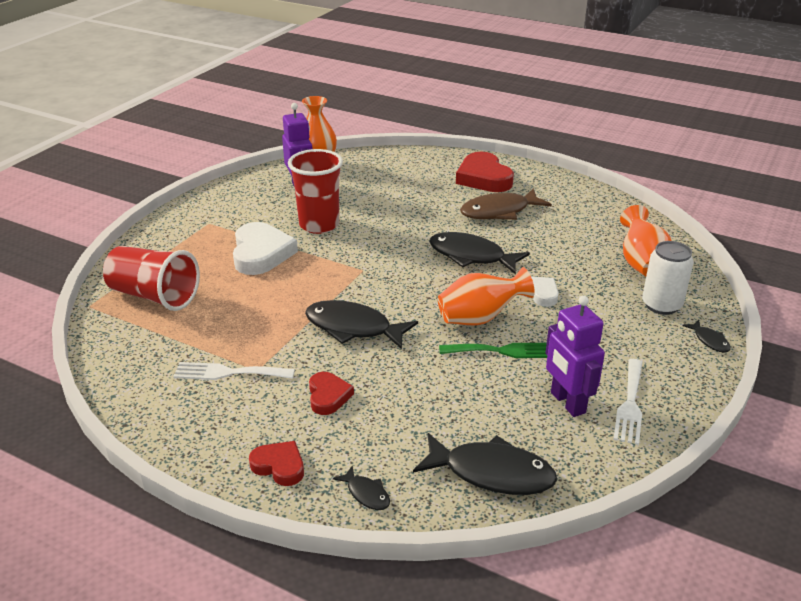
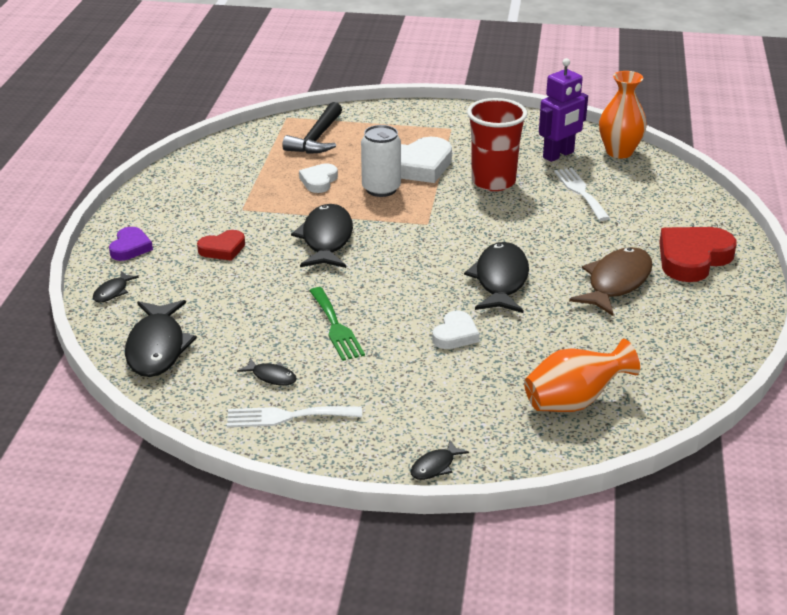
camera: 70 degrees right, 0 degrees up
(154, 296) = (317, 138): red cup -> black hammer
(228, 373) = (231, 198): white fork -> white fork (580, 192)
(241, 311) = (319, 181): none -> white heart
(279, 466) = (130, 247): red heart -> purple heart
(480, 318) = (384, 305): orange vase -> none
(499, 212) = (616, 282): brown fish -> brown fish turned 75 degrees clockwise
(567, 403) = (272, 377): purple robot -> black fish
(661, 305) = (488, 424): white can -> white can (381, 189)

